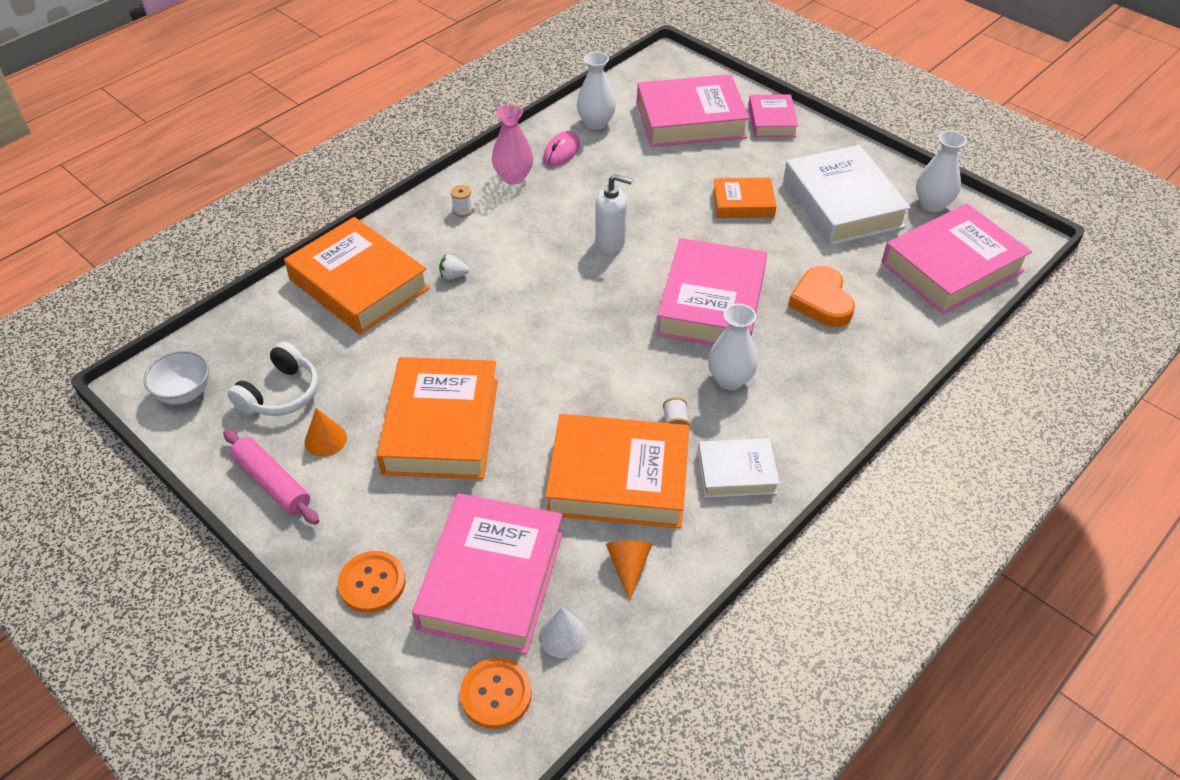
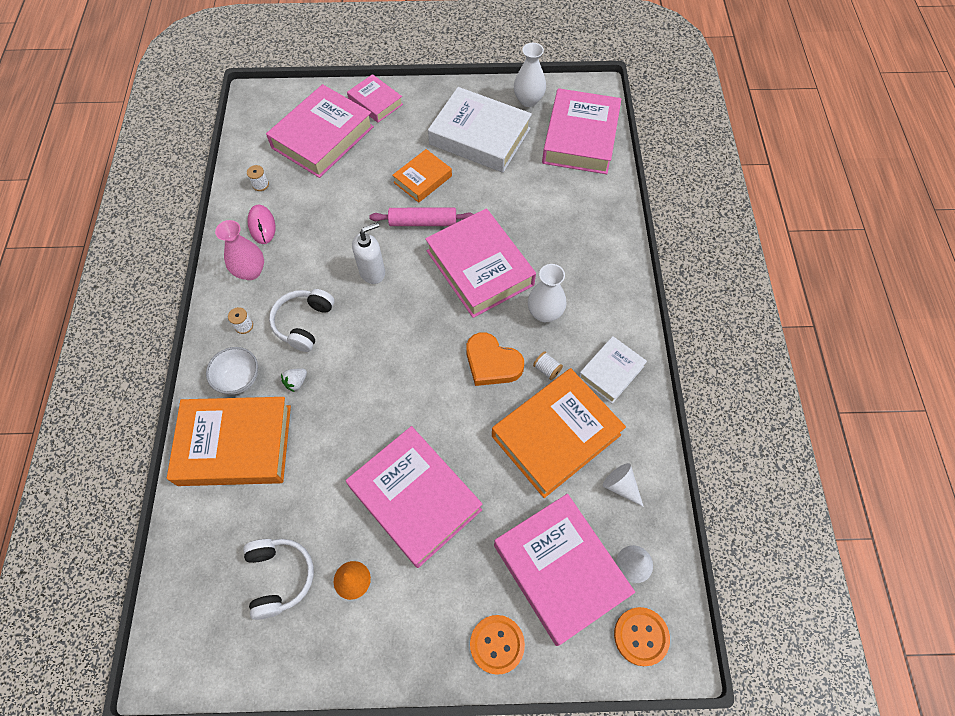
camera: 45 degrees left, 15 degrees up
(184, 393) = (206, 644): white bowl -> white bowl (239, 379)
(273, 483) = (353, 644): pink rolling pin -> pink rolling pin (423, 222)
(441, 426) = (415, 498): orange book -> pink book
(509, 240) = (303, 323): none -> white headphones
(596, 123) = (260, 185): white vase -> white spool
(628, 567) = (621, 486): orange cone -> white cone
(821, 301) = (538, 216): orange heart -> orange heart (492, 363)

